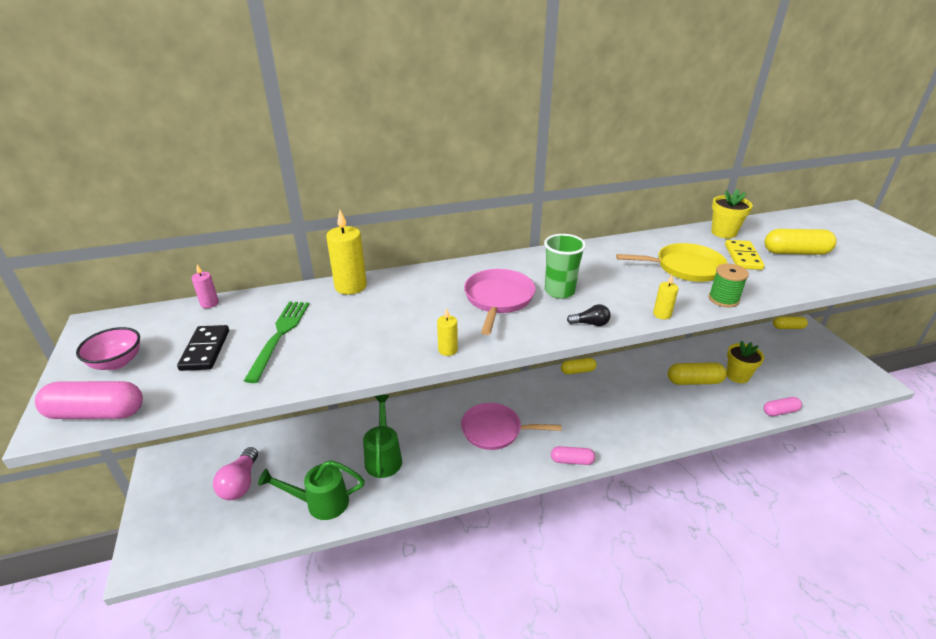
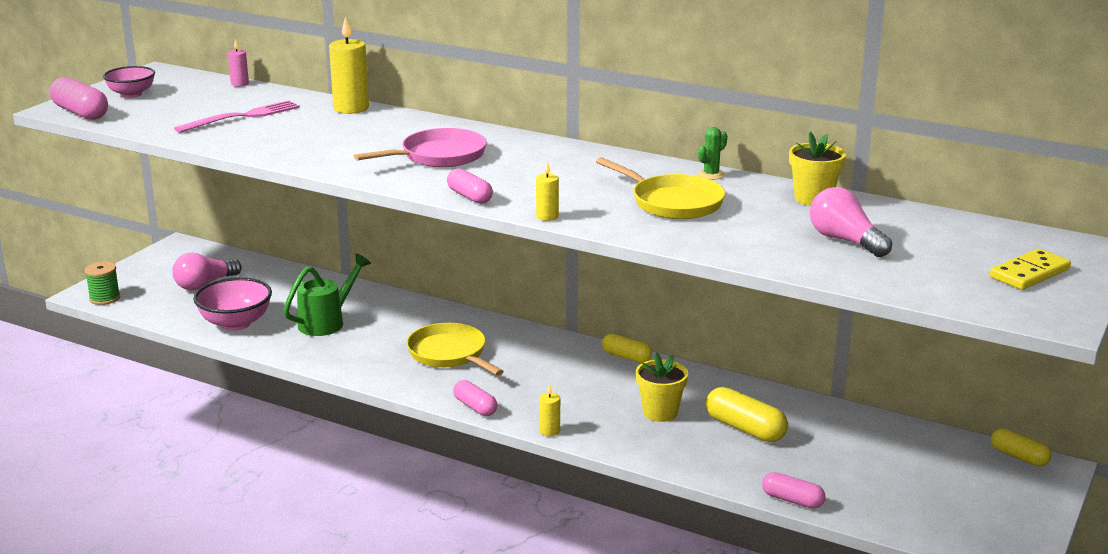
camera: 45 degrees right, 10 degrees down
(205, 350) = (187, 107): black domino -> none
(279, 336) = (242, 117): green fork -> pink fork
(320, 503) = (236, 323): green watering can -> pink bowl
(447, 350) = (327, 166): yellow candle -> yellow candle (549, 431)
(495, 430) = (450, 354): pink pan -> yellow pan
(559, 291) = (502, 171): green cup -> none
(590, 323) = (470, 196): black light bulb -> pink capsule
(653, 239) = (711, 175): none -> green cactus
(723, 299) = (637, 232): green spool -> green spool (104, 298)
(737, 376) = (815, 452): yellow flower pot -> yellow flower pot (660, 412)
(742, 257) = (766, 220): yellow domino -> yellow domino (1029, 273)
(795, 252) = (845, 241): yellow capsule -> pink light bulb

